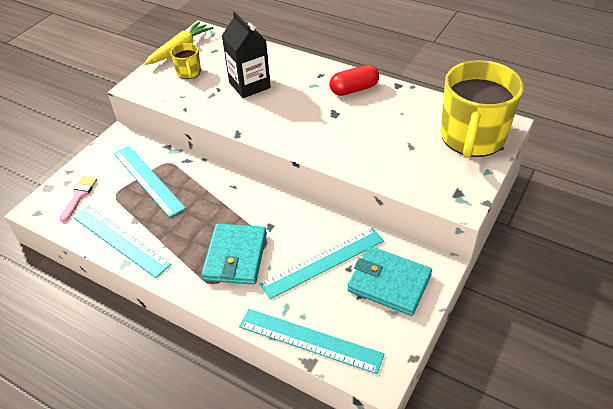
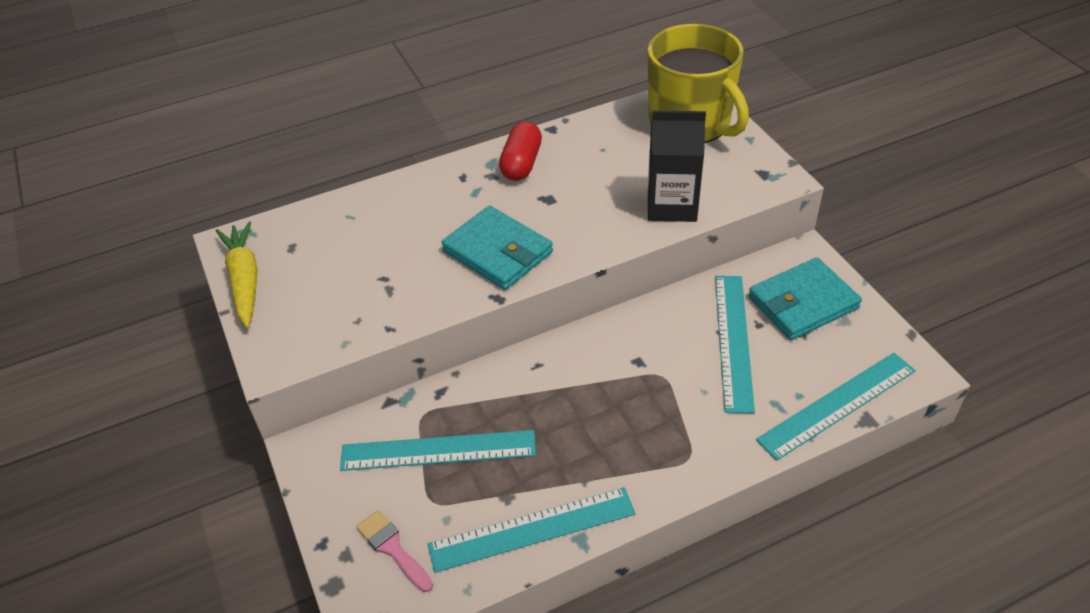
camera: 55 degrees left, 0 degrees up
(189, 72) = (311, 292): yellow mug -> none
(235, 256) = (662, 416): turquoise wallet -> turquoise wallet (497, 252)
(249, 85) = (410, 245): black carton -> black carton (672, 205)

